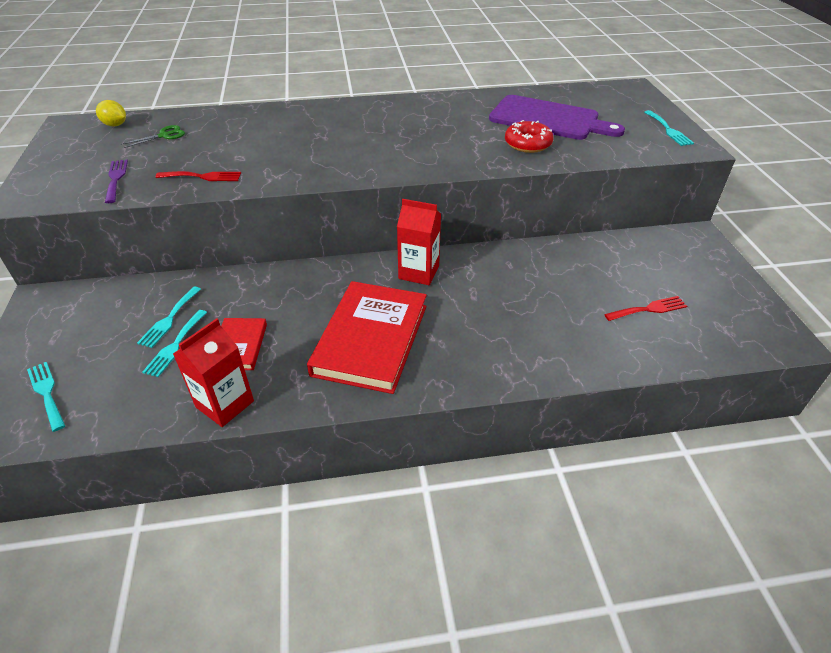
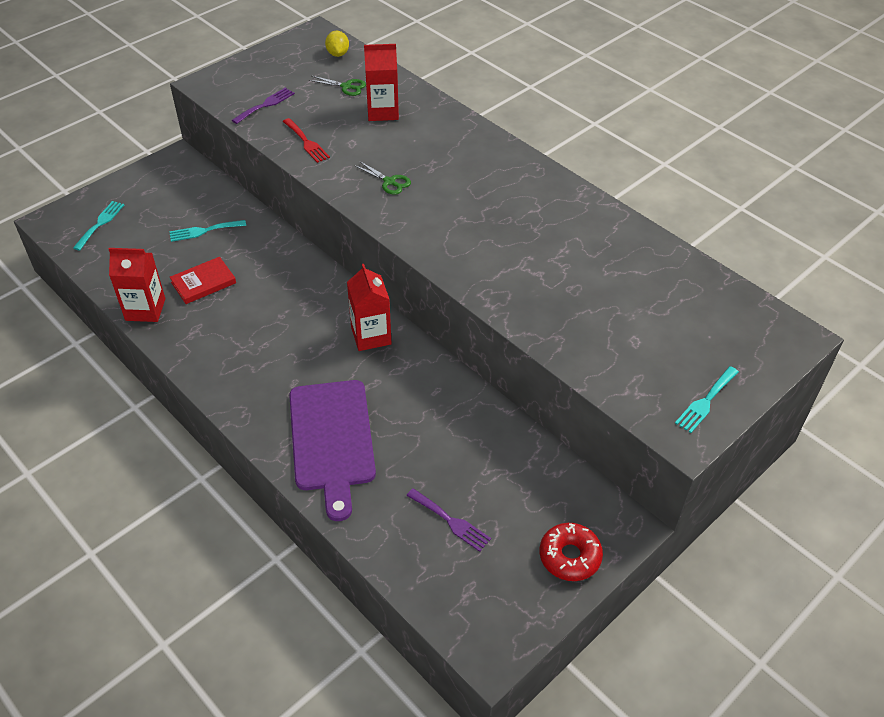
camera: 55 degrees right, 5 degrees up
(175, 345) = (181, 251): turquoise fork -> none
(224, 132) = (383, 111): none -> red carton
(313, 158) = (389, 182): none -> green scissors
(371, 339) = (263, 349): red book -> none
(527, 144) = (552, 302): red donut -> red donut (569, 556)
(548, 119) = (626, 296): purple cutting board -> purple cutting board (332, 440)
(648, 309) = (451, 521): red fork -> purple fork

